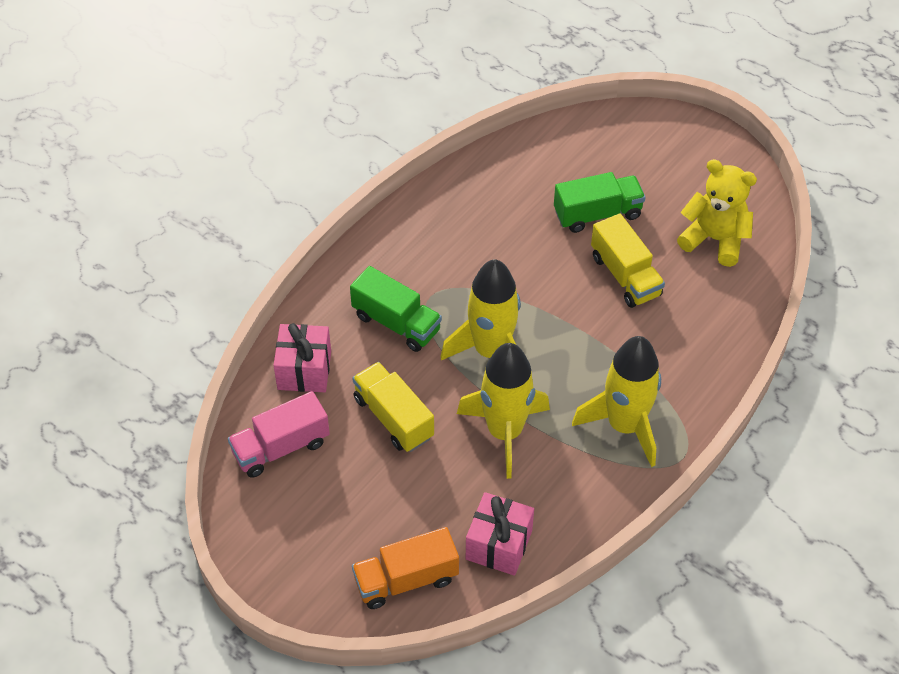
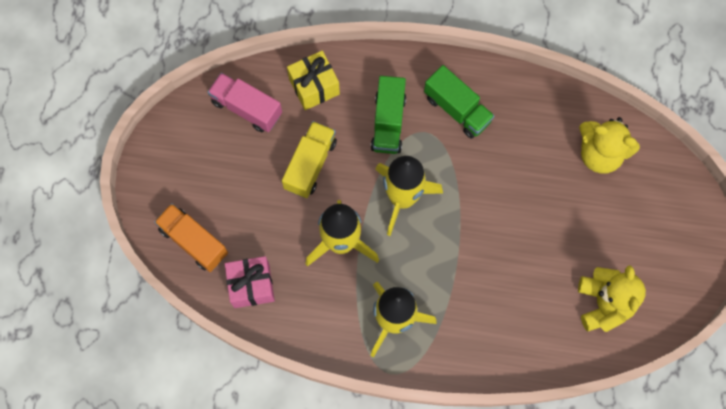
camera: 60 degrees right, 20 degrees up
(304, 370) = (314, 87): pink gift -> yellow gift
(556, 167) = (600, 153): none -> yellow teddy bear
(597, 214) = (573, 206): green truck -> green truck (457, 109)
(625, 276) = (527, 255): yellow truck -> none

